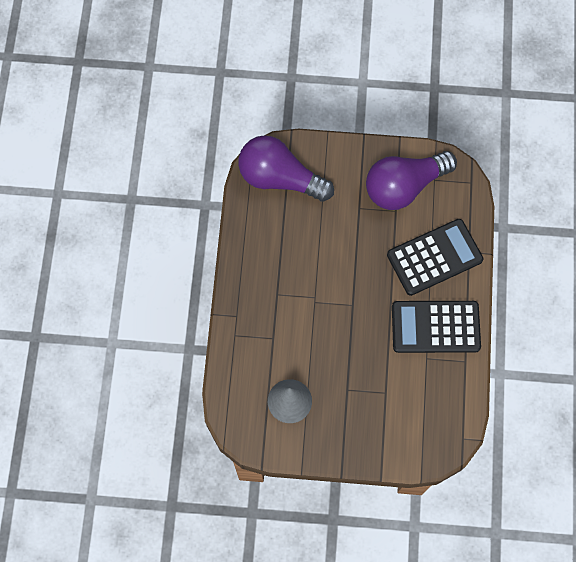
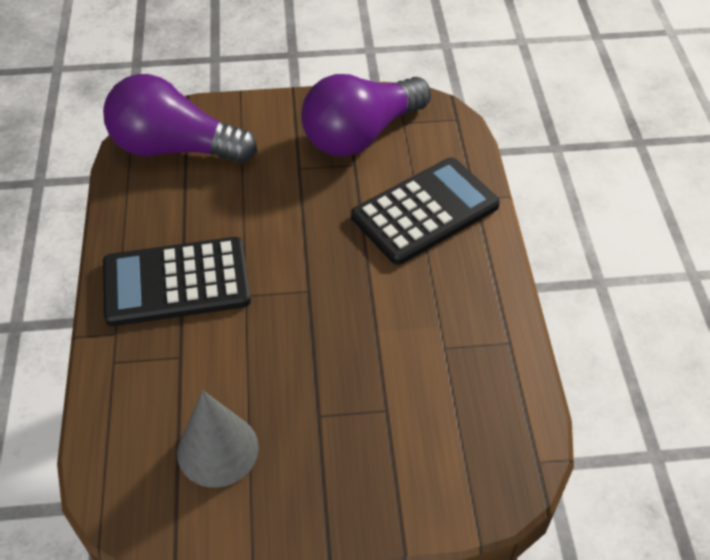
camera: 10 degrees left, 20 degrees down
(435, 327) = (448, 301): black calculator -> black calculator (176, 282)

